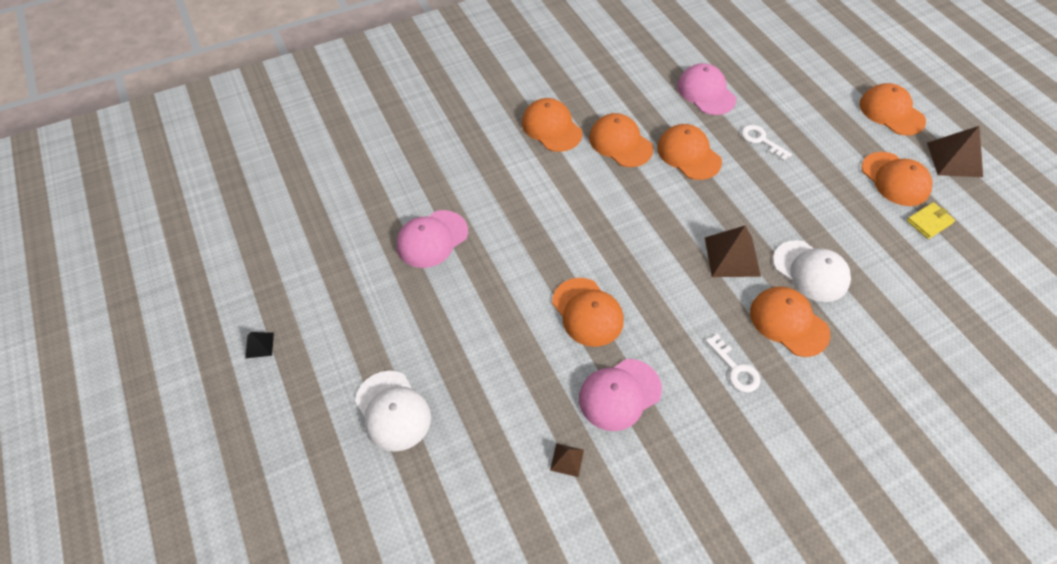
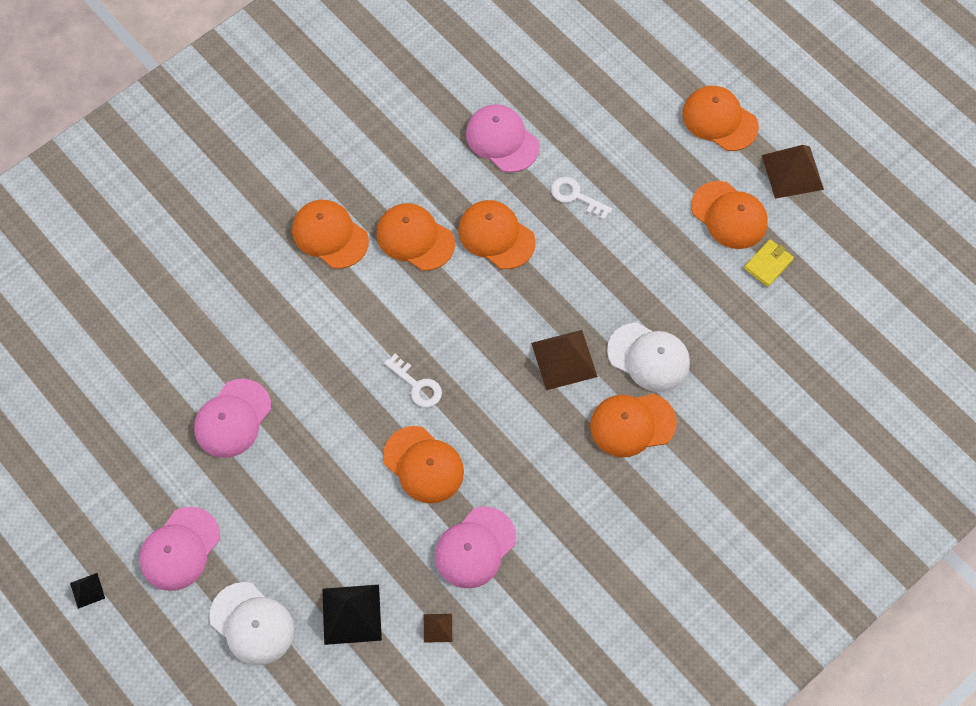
camera: 15 degrees left, 10 degrees up
(351, 330) = (180, 549): none -> pink cap
(487, 425) = (351, 614): none -> black pyramid
(735, 369) = (585, 490): white key -> white key (417, 385)
(788, 322) = (632, 424): orange cap -> orange cap turned 45 degrees counterclockwise

